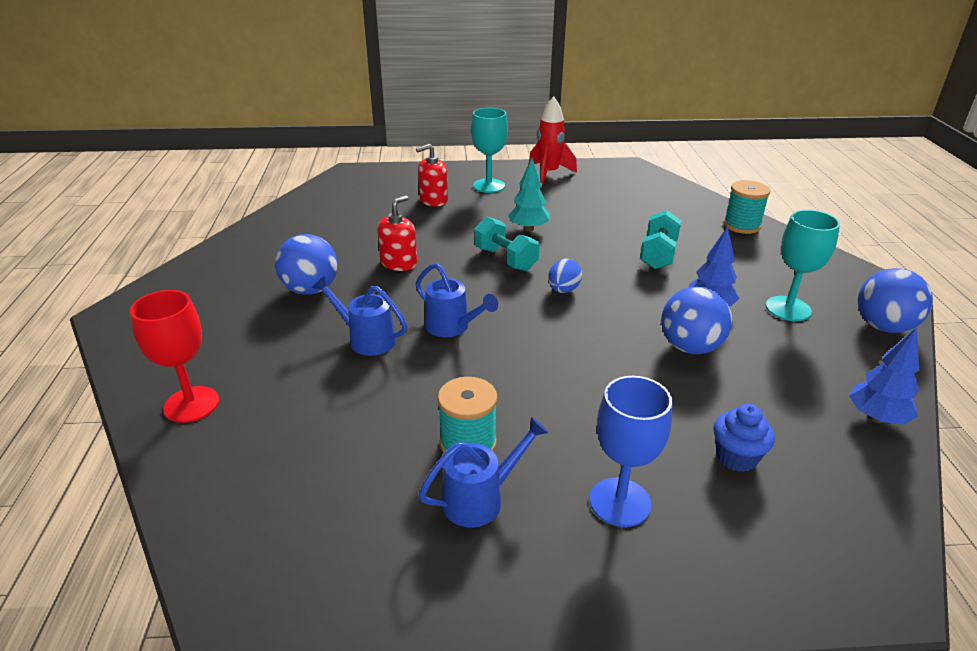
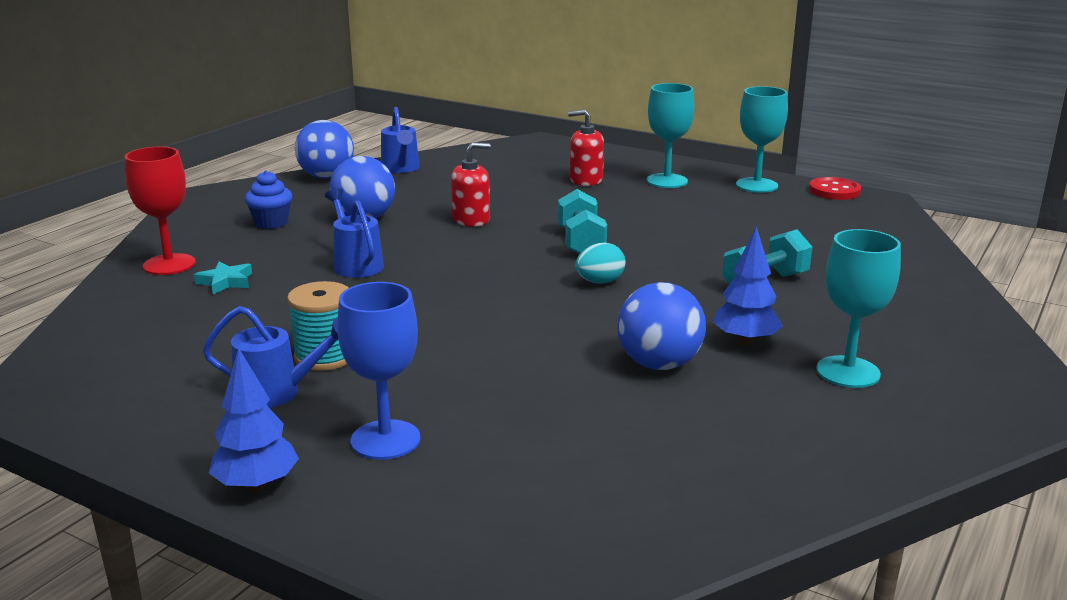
camera: 35 degrees right, 10 degrees down
(275, 402) = (225, 282): none -> turquoise star
(452, 327) = (442, 278): blue watering can -> blue watering can (401, 169)
(528, 229) = (649, 225): turquoise tree -> none
(549, 174) = (756, 185): red rocket -> turquoise goblet
(563, 290) = (599, 282): blue egg -> turquoise egg
(598, 166) = (834, 191): none -> red button
(736, 457) = (552, 456): blue cupcake -> blue cupcake (271, 223)
(741, 225) = (933, 286): turquoise spool -> none
(876, 418) = (779, 491): blue tree -> blue tree (256, 485)
(883, 327) = (956, 427): blue ball -> blue ball (326, 177)

